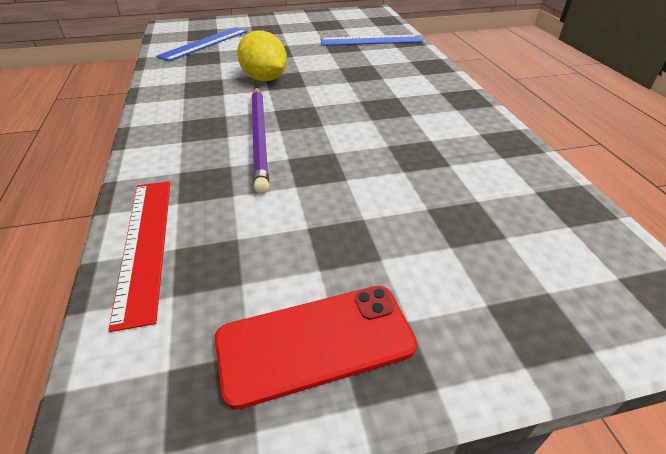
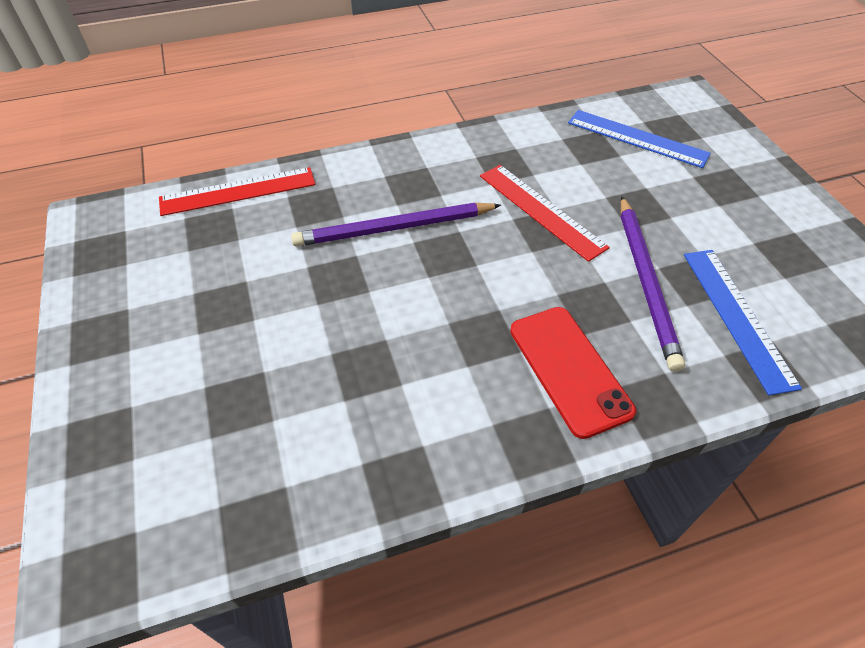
camera: 85 degrees right, 10 degrees up
(264, 79) = (541, 210): yellow lemon -> red ruler
(315, 342) = (124, 296): red phone -> red phone (569, 369)
(341, 57) = (646, 281): none -> purple pencil

